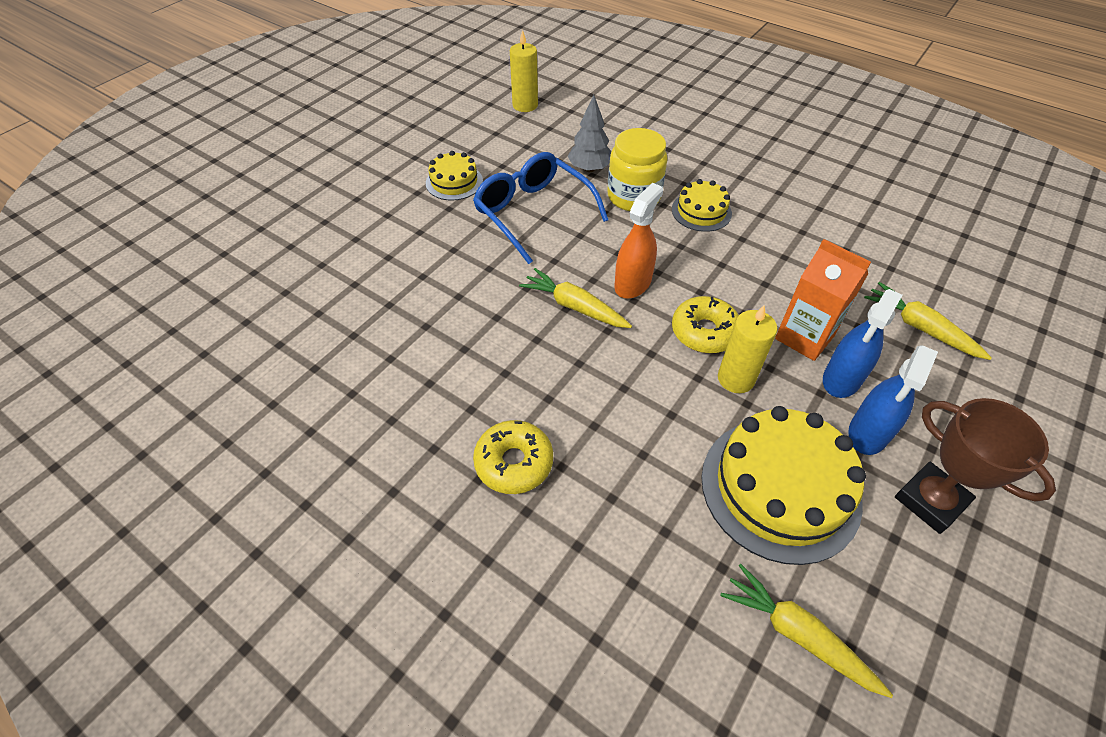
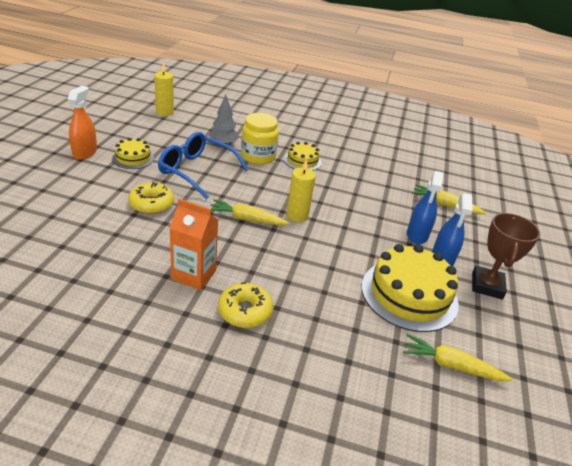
camera: 25 degrees left, 15 degrees down
(633, 283) = (278, 202): orange spray bottle -> orange spray bottle (85, 153)
(704, 332) = (332, 222): yellow donut -> yellow donut (151, 204)
(736, 379) = (360, 243): yellow candle -> yellow candle (297, 215)
(804, 337) = (388, 217): orange carton -> orange carton (194, 275)
(930, 501) = (486, 286): brown trophy -> brown trophy turned 75 degrees clockwise

